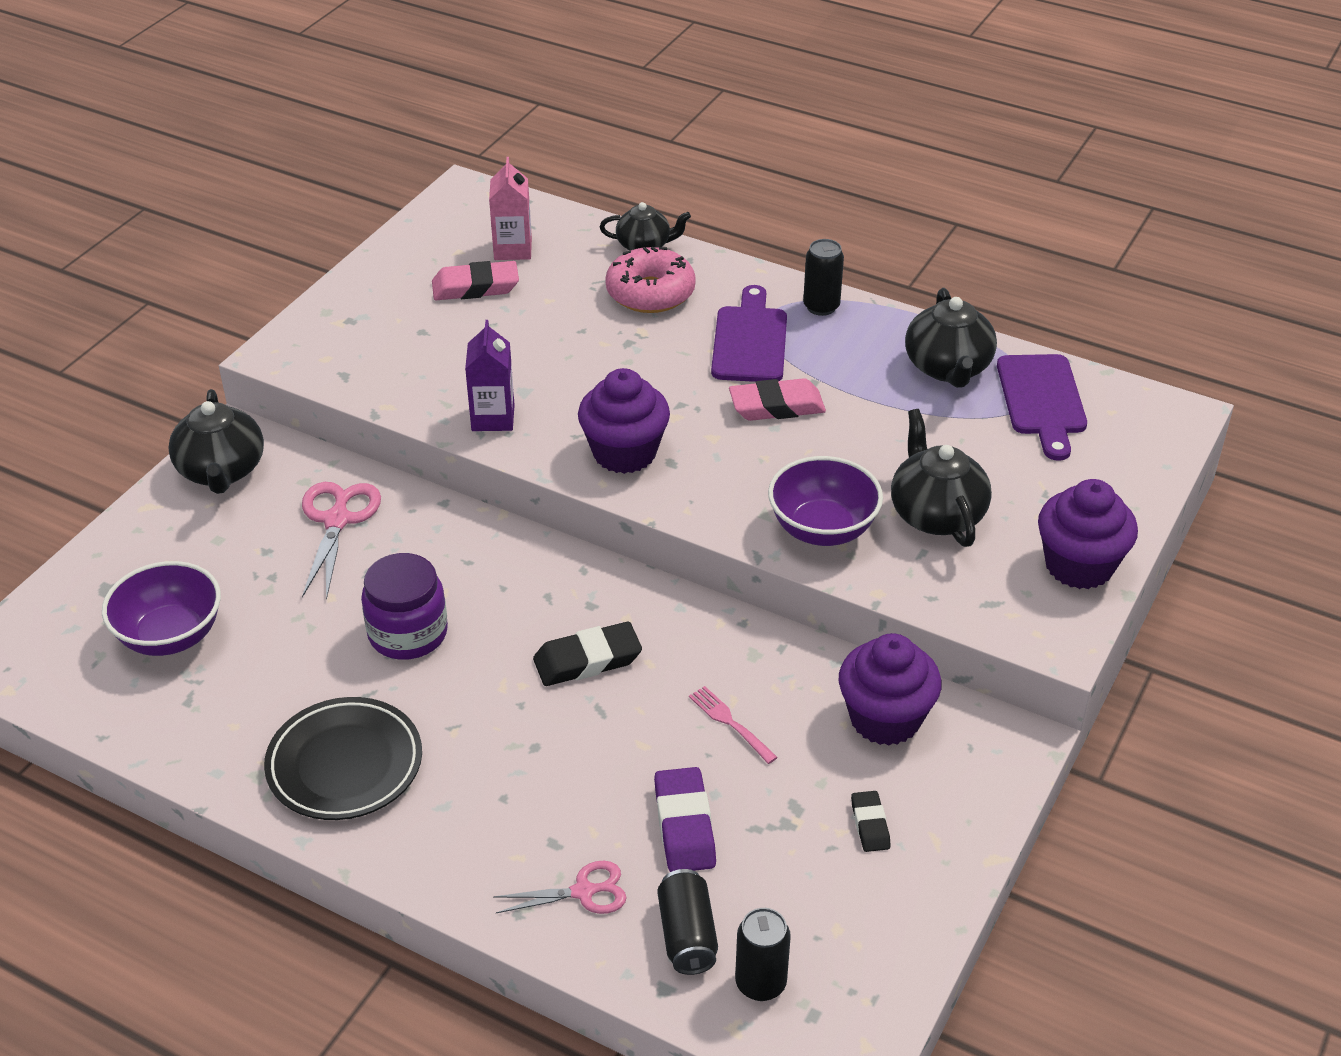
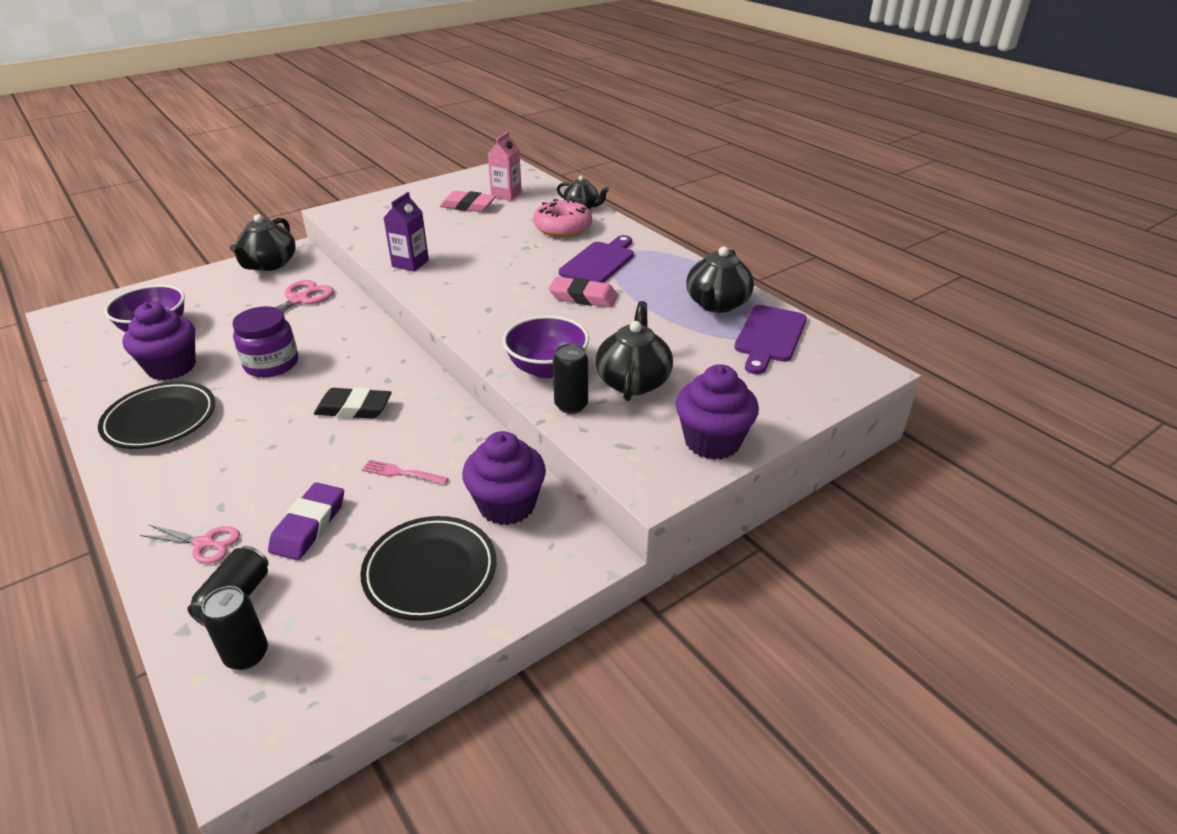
camera: 25 degrees right, 5 degrees down
(624, 453) = (465, 297): purple cupcake -> purple cupcake (171, 367)
(731, 723) = (402, 473): pink fork -> pink fork turned 60 degrees counterclockwise
(821, 306) = (661, 256): black can -> black can (571, 405)
(870, 824) = (430, 572): black eraser -> black plate

